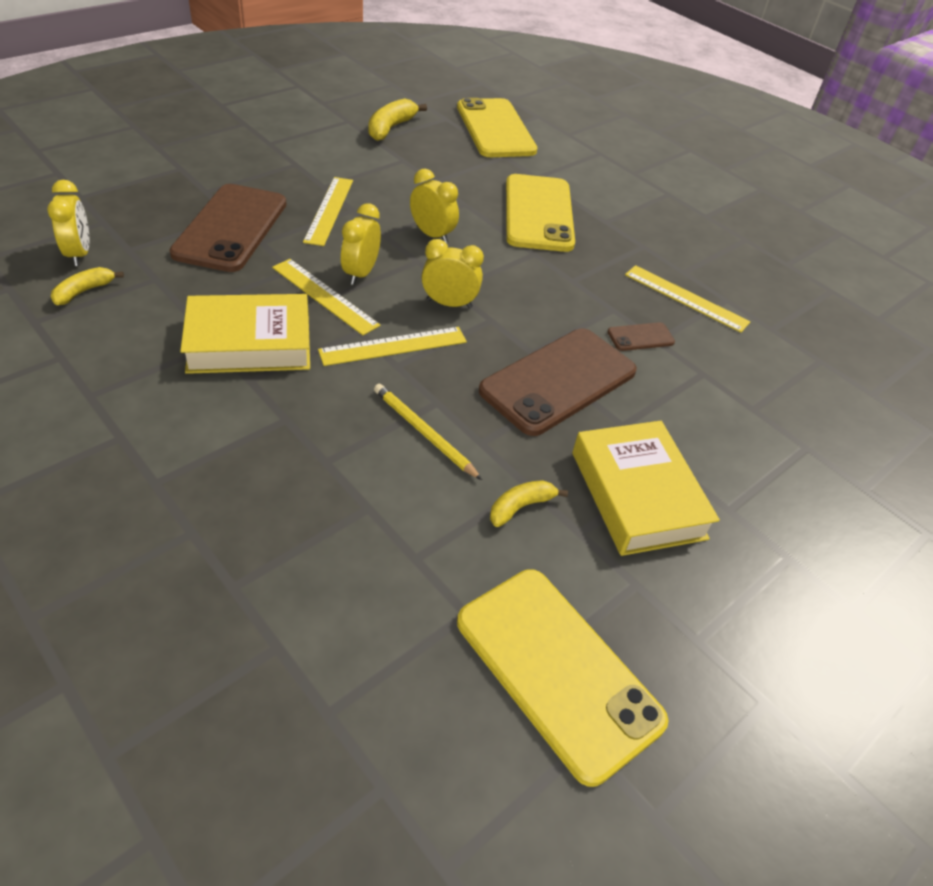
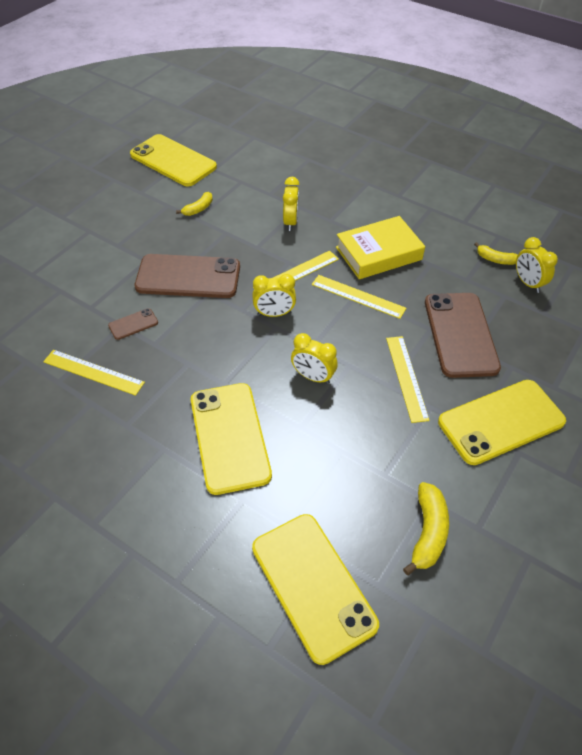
camera: 170 degrees right, 5 degrees up
(84, 291) = (495, 259): yellow banana -> yellow banana turned 90 degrees clockwise
(264, 161) = (501, 422): none -> yellow phone
(360, 273) = (346, 321): yellow clock -> yellow clock (290, 222)
(424, 432) = (257, 230): yellow pencil -> none
(558, 381) = (188, 277): brown phone -> brown phone turned 60 degrees clockwise
(637, 495) = (139, 226): yellow book -> none

